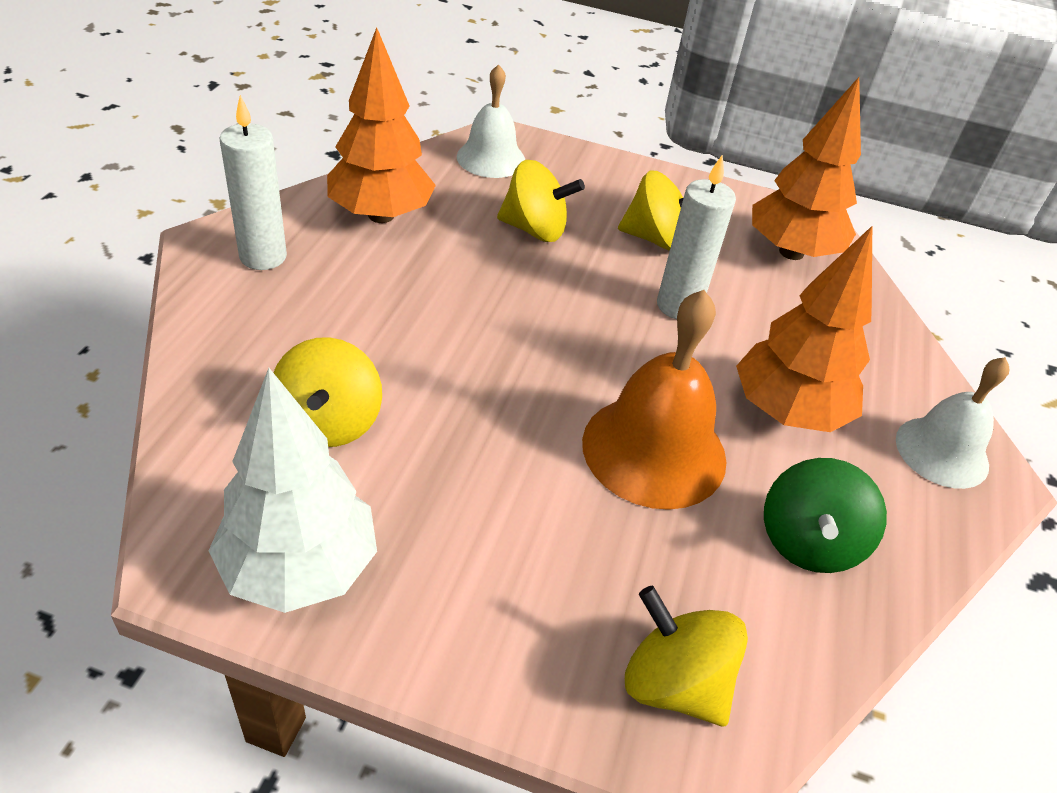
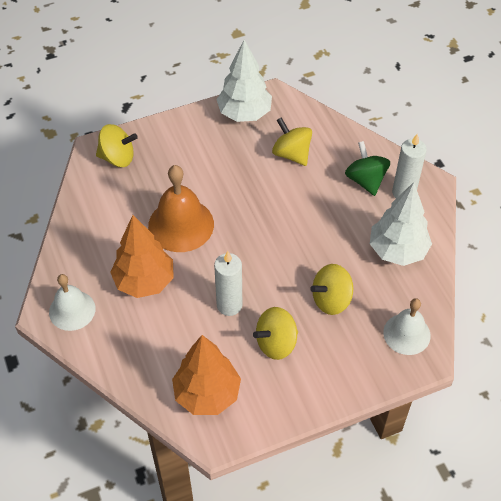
camera: 145 degrees right, 10 degrees up
(381, 215) = (397, 251): orange tree -> white tree
(808, 542) = (104, 229): green spinning top -> green spinning top (365, 180)

